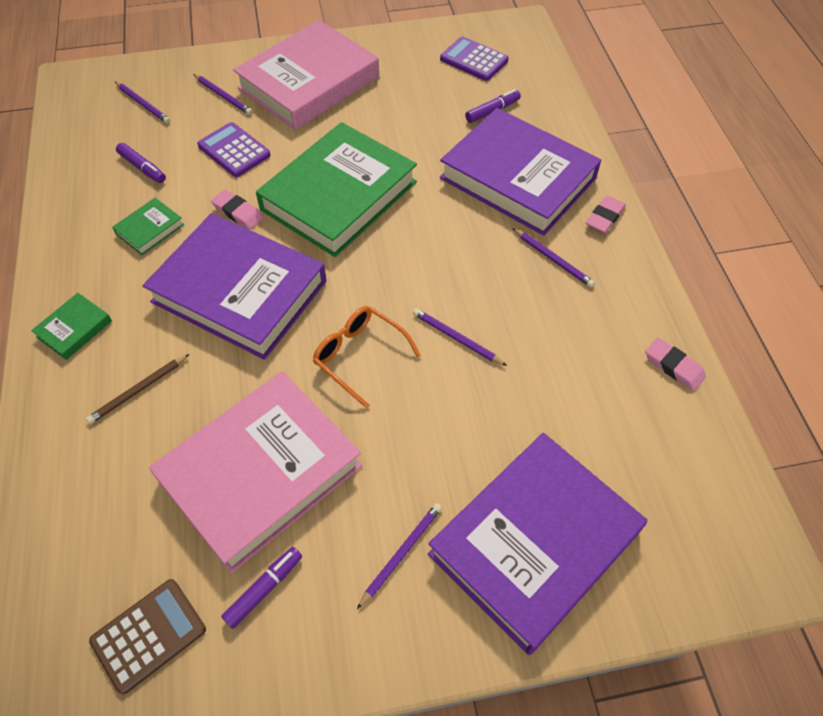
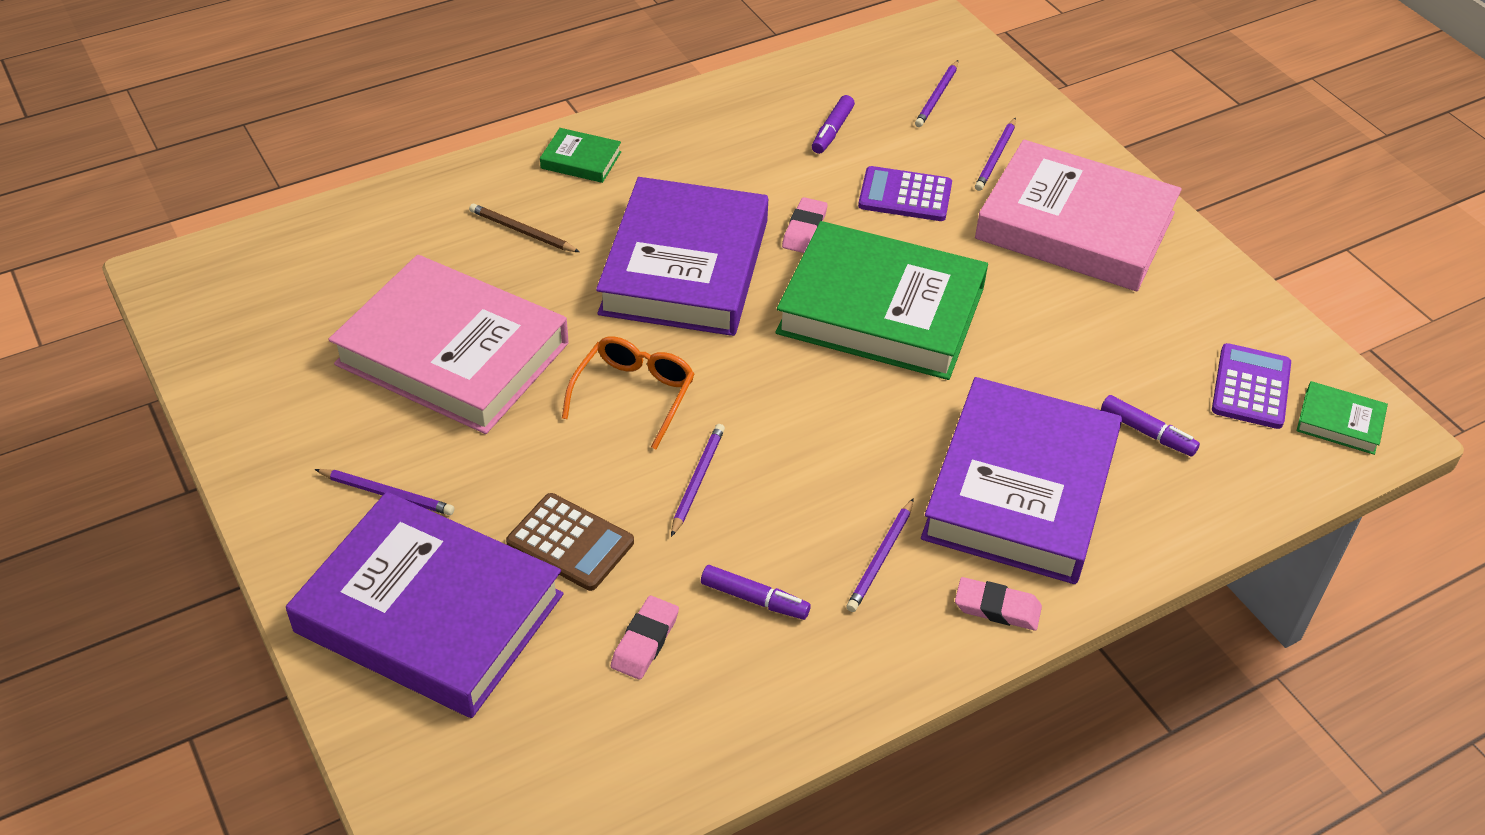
camera: 70 degrees right, 10 degrees down
(149, 635) = (260, 327): brown calculator -> brown calculator (570, 542)
(150, 229) = (741, 168): green book -> green book (1339, 422)
(234, 150) = (905, 195): purple calculator -> purple calculator turned 105 degrees counterclockwise
(264, 589) = (323, 394): purple marker -> purple marker (754, 599)
(673, 366) = (746, 730): pink eraser -> pink eraser (645, 641)

